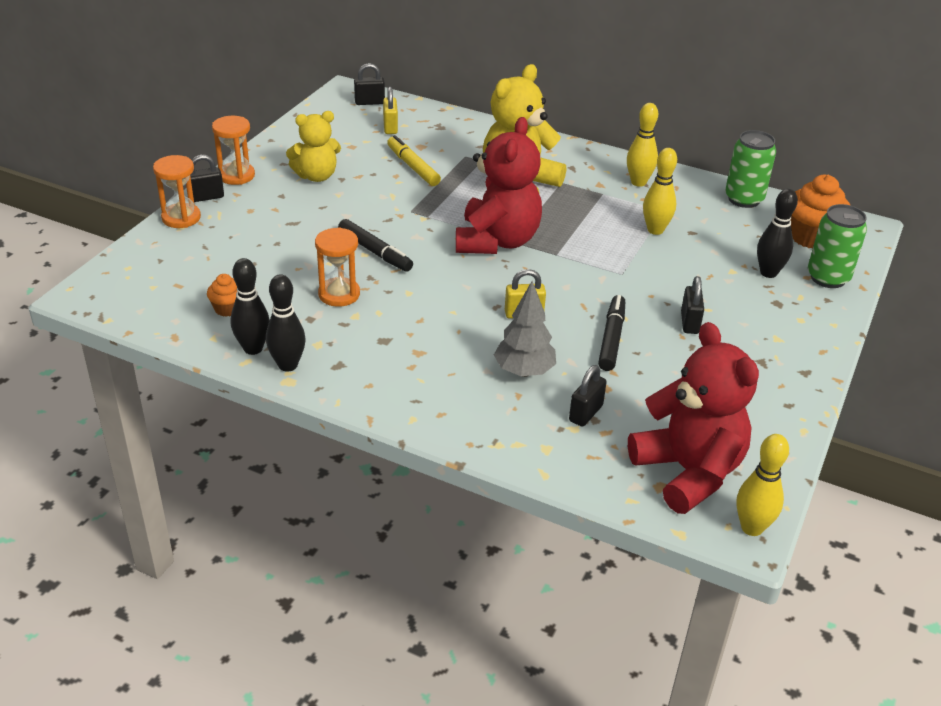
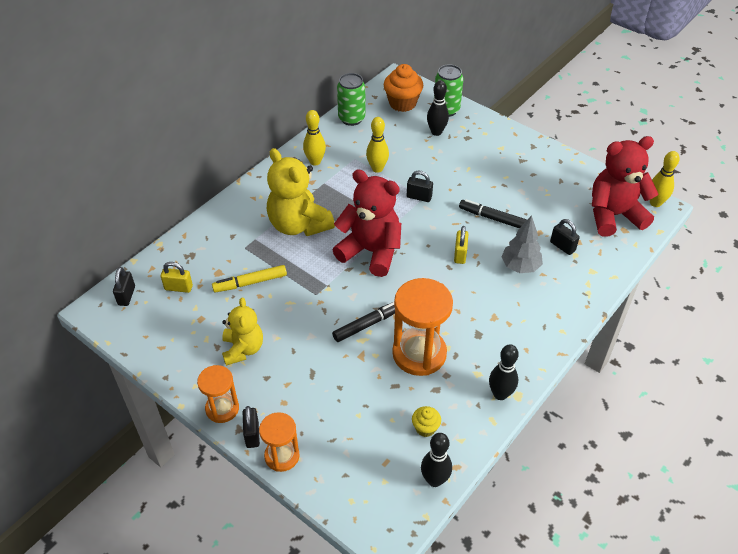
camera: 75 degrees left, 10 degrees up
(227, 309) = (425, 428): orange cupcake -> yellow cupcake
(253, 348) = (478, 414): black bowling pin -> black bowling pin (434, 480)
(339, 294) = (419, 353): orange hourglass -> orange hourglass, size x1.70
(689, 323) = (481, 179): black padlock -> black padlock (419, 197)

